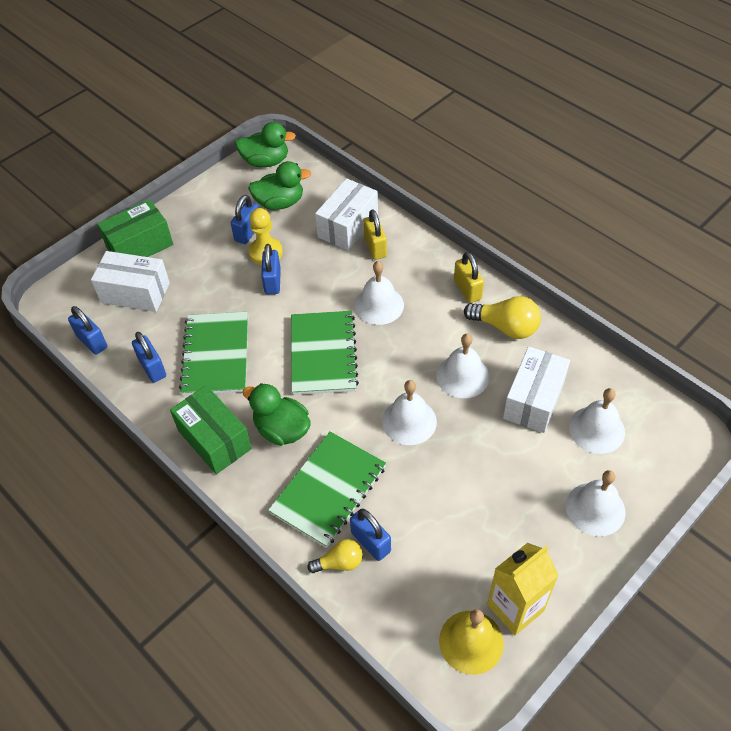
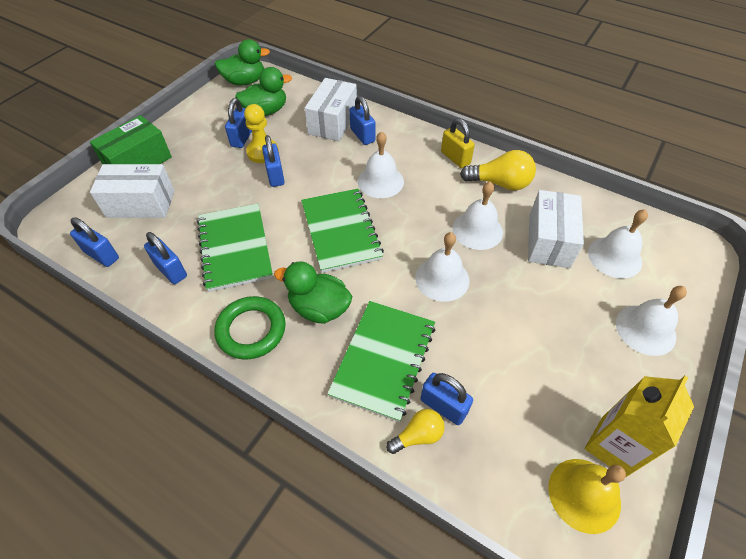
camera: 15 degrees left, 0 degrees up
(214, 439) = (251, 330): green box -> green ring
(375, 247) = (362, 135): yellow padlock -> blue padlock

